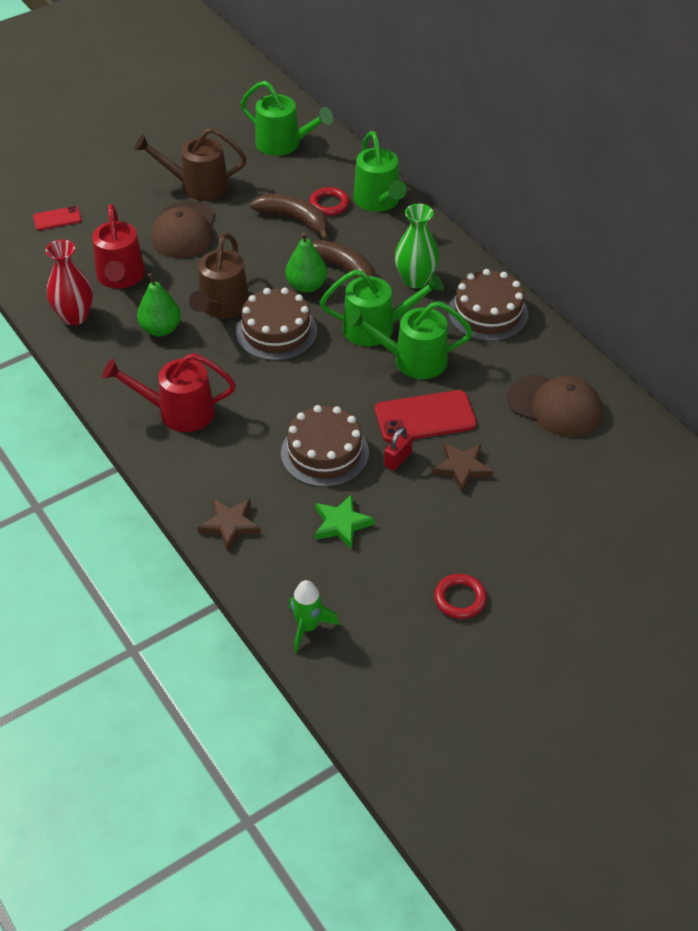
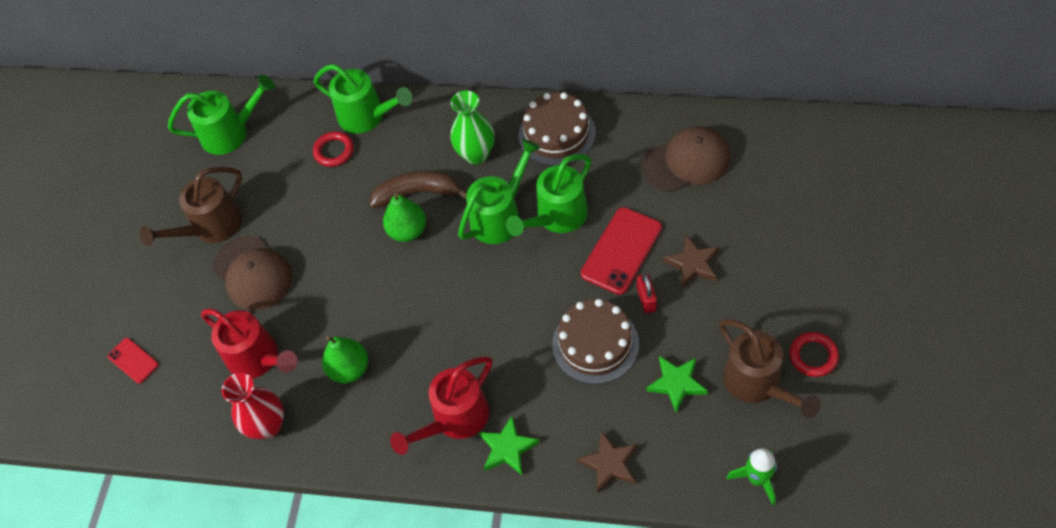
camera: 40 degrees left, 10 degrees up
(57, 218) = (133, 360): red phone -> red phone turned 75 degrees counterclockwise
(184, 457) = (507, 448): none -> green star
(221, 307) = (370, 307): brown watering can -> brown watering can (758, 384)
(276, 331) = (436, 287): brown cake -> none
(295, 220) = (326, 187): brown banana -> none

